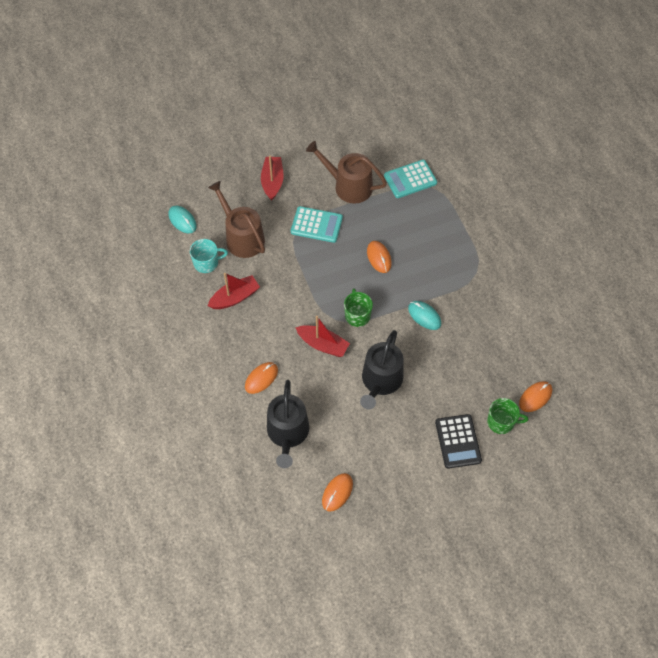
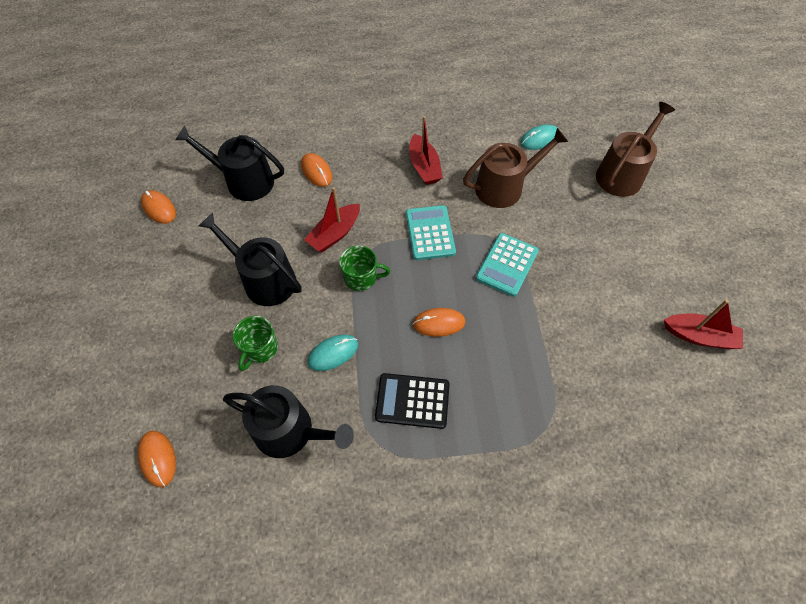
camera: 105 degrees right, 0 degrees up
(207, 263) = (477, 151): turquoise mug -> none
(272, 181) = (584, 232): red boat -> red boat (699, 336)
(348, 186) = (565, 316): brown watering can -> brown watering can (622, 174)
(410, 179) = (565, 401): turquoise calculator -> turquoise calculator (430, 233)
(458, 441) = (150, 340): black calculator -> black calculator (412, 401)
(487, 325) = (290, 431): none -> black watering can
(501, 422) = (147, 400): green mug -> green mug (260, 348)

